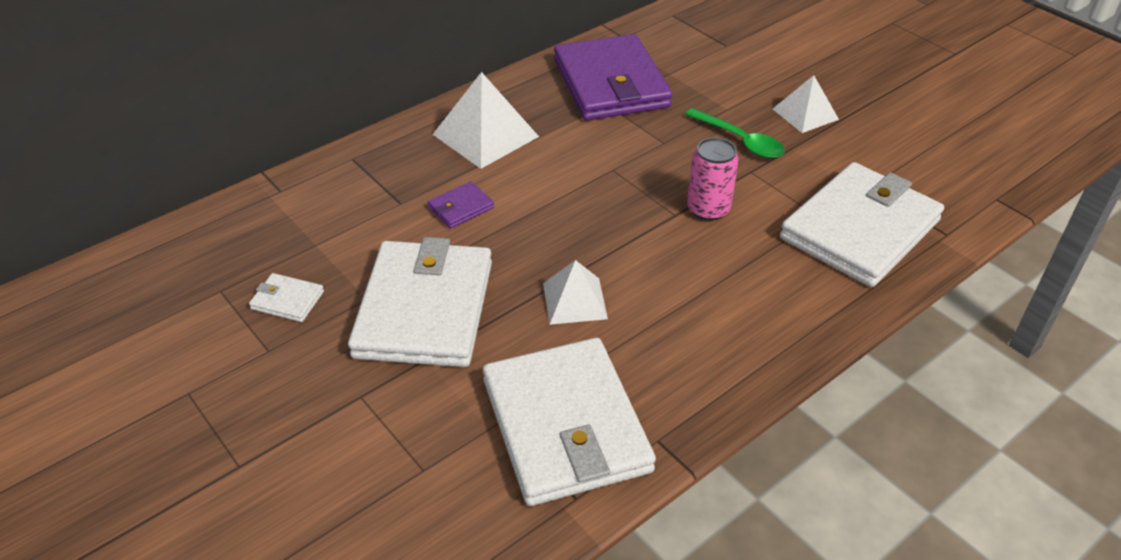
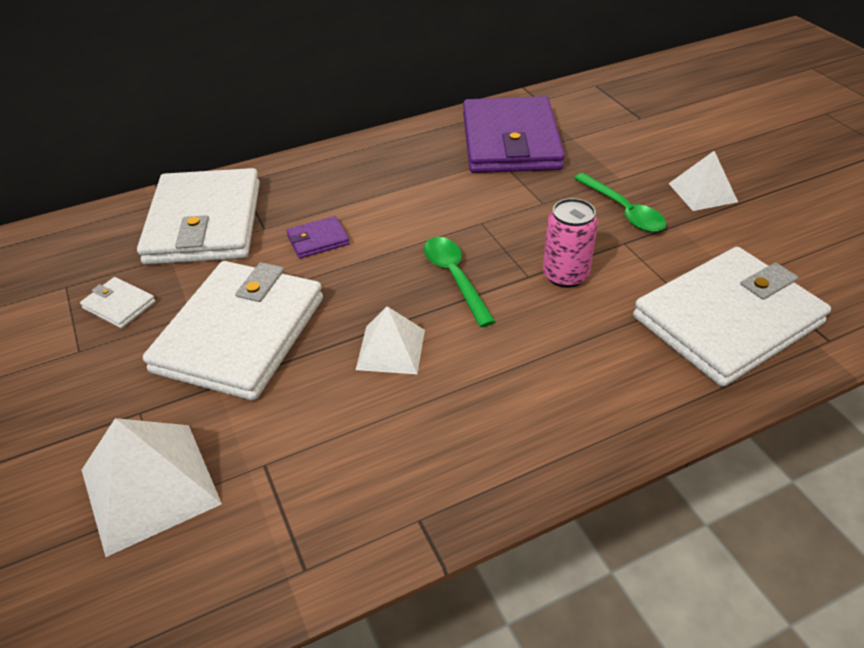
camera: 15 degrees right, 0 degrees up
(485, 135) = (370, 175): white pyramid -> white pyramid (150, 486)
(565, 425) = (327, 483): white wallet -> white wallet (204, 223)
(607, 226) = (454, 278): none -> green spoon

